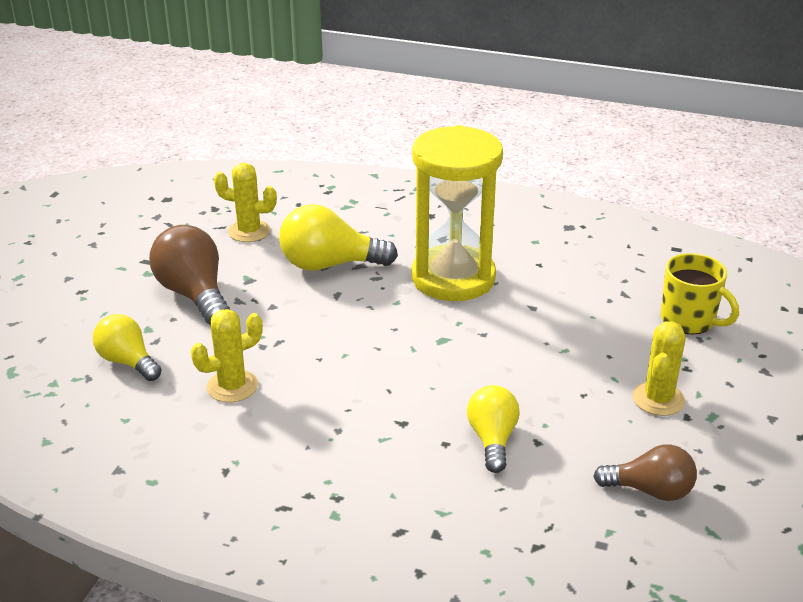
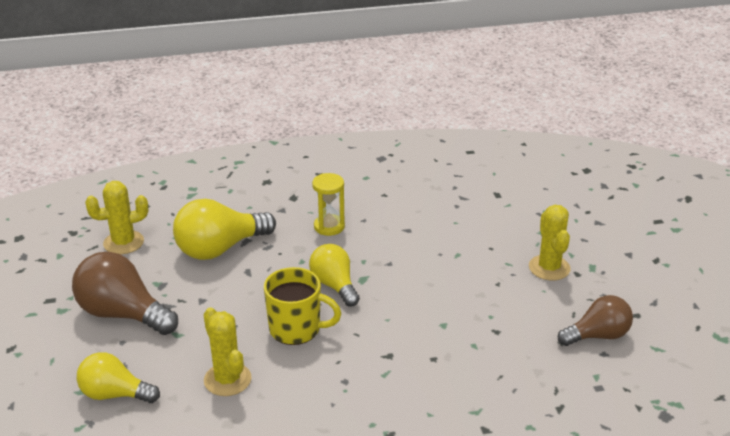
camera: 30 degrees left, 0 degrees up
(232, 386) = (227, 379): yellow cactus -> yellow cactus turned 60 degrees counterclockwise
(453, 278) = (329, 227): yellow hourglass -> yellow hourglass, size x0.42
(492, 439) = (464, 342): yellow light bulb -> yellow light bulb (334, 285)
(689, 320) = (522, 203): yellow mug -> yellow mug (296, 329)

